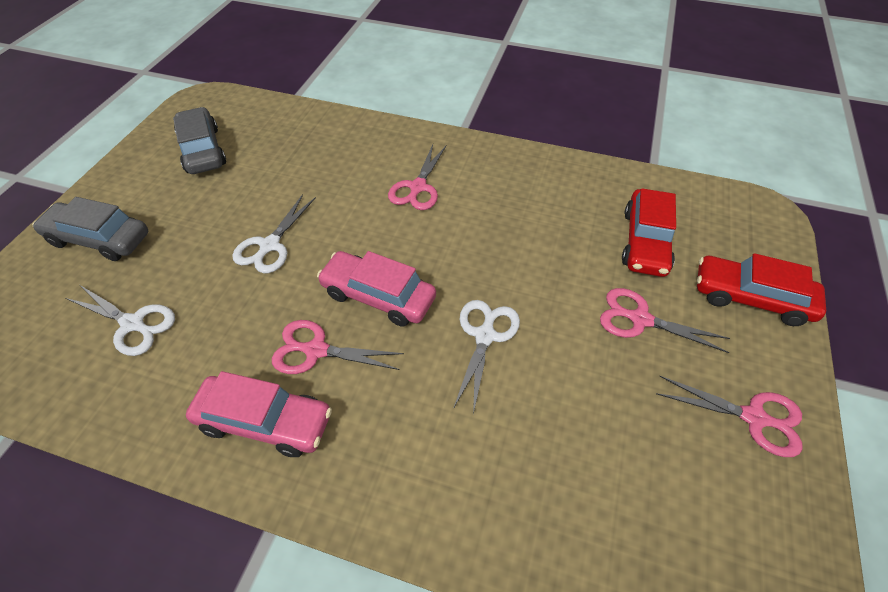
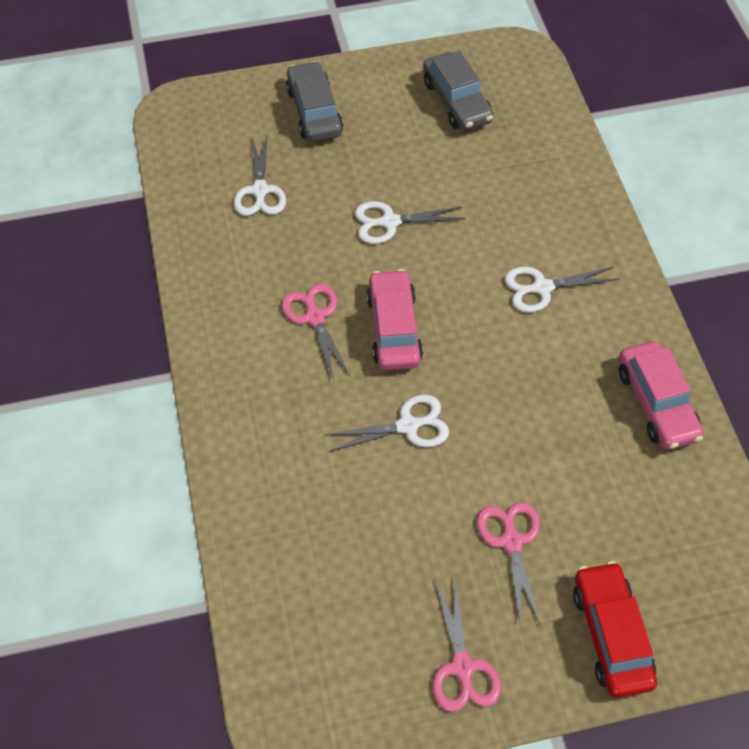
camera: 60 degrees right, 5 degrees up
(203, 150) = (456, 101): grey car -> grey car turned 120 degrees clockwise
(265, 421) = (239, 323): pink car -> pink car (656, 403)
(418, 187) = (542, 288): pink scissors -> white scissors
(645, 242) = (619, 514): red car -> none

